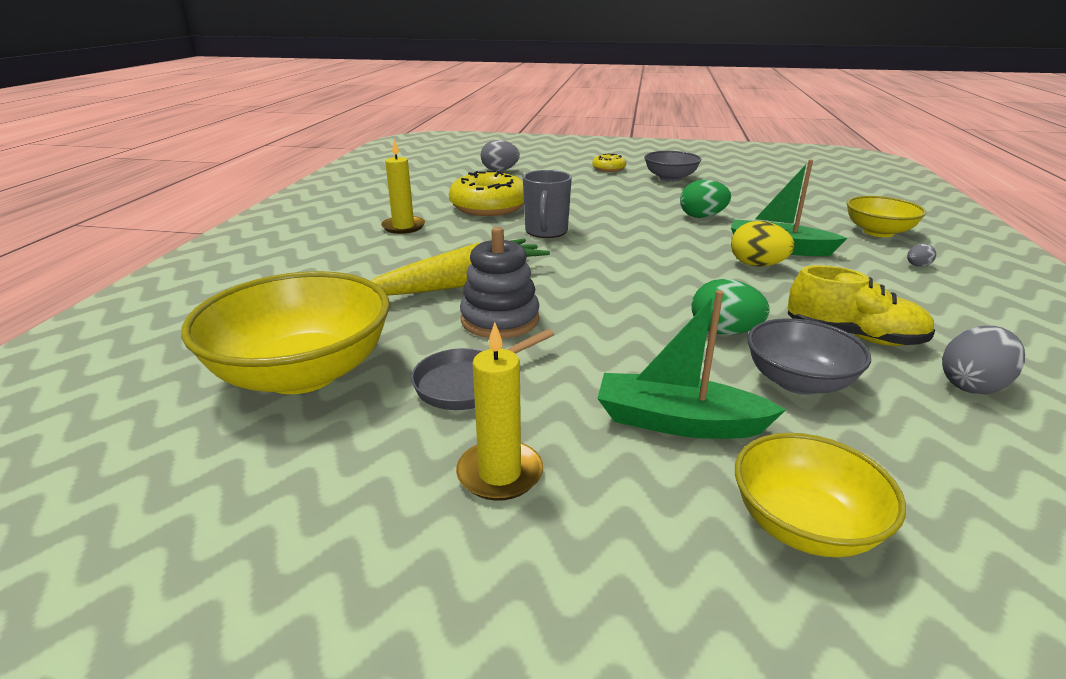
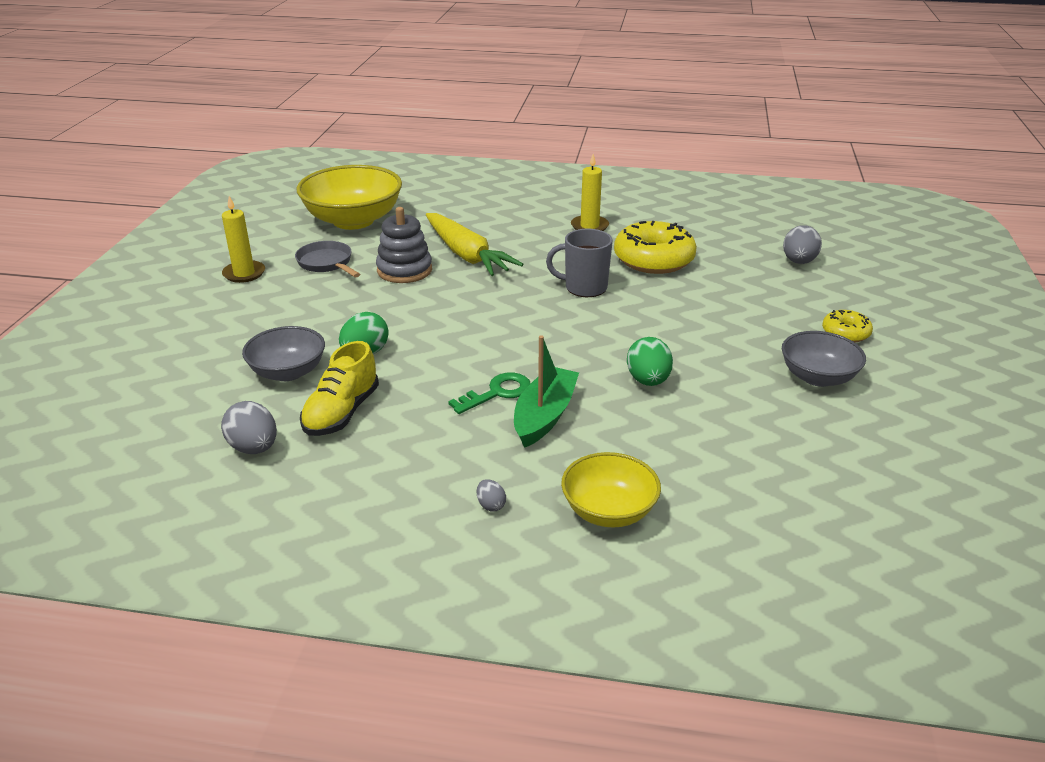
camera: 90 degrees right, 5 degrees up
(678, 422) = (263, 323): green boat -> none
(757, 265) = (497, 393): yellow egg -> green key
(804, 525) = (167, 347): yellow bowl -> none

